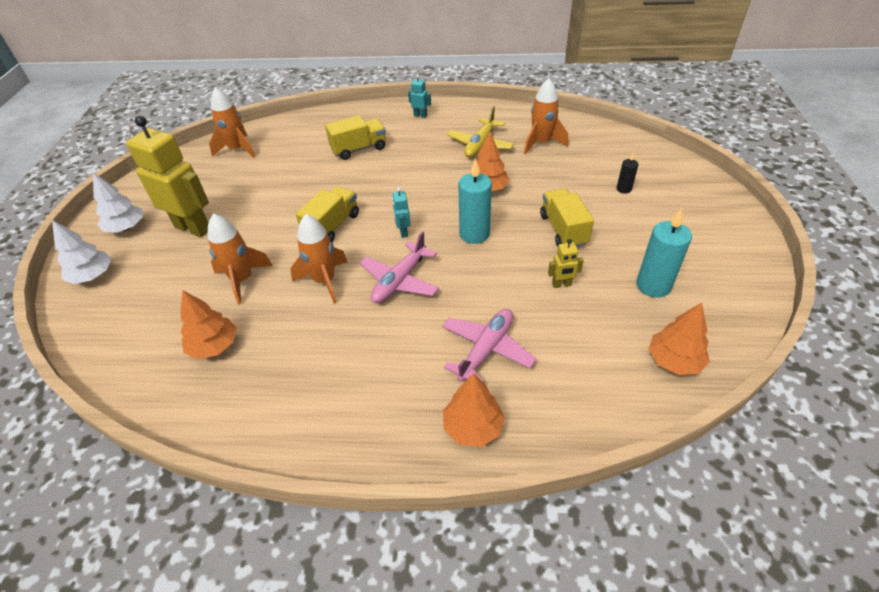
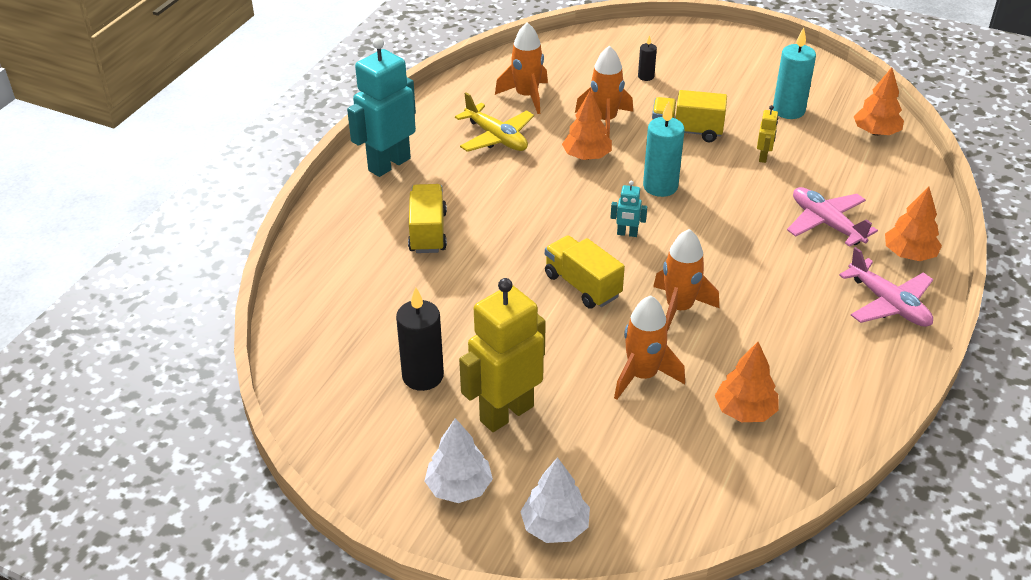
camera: 70 degrees left, 5 degrees down
(221, 187) = (423, 376): none -> black candle
(237, 149) = (331, 348): orange rocket -> orange rocket (605, 120)
(400, 281) = (707, 254): pink plane -> pink plane (888, 304)
(420, 115) = (389, 164): turquoise robot -> turquoise robot, size x2.33

